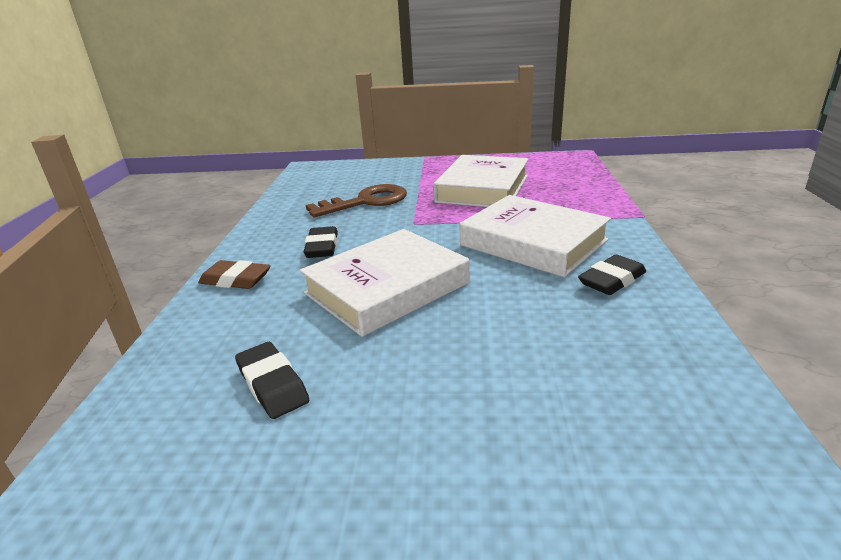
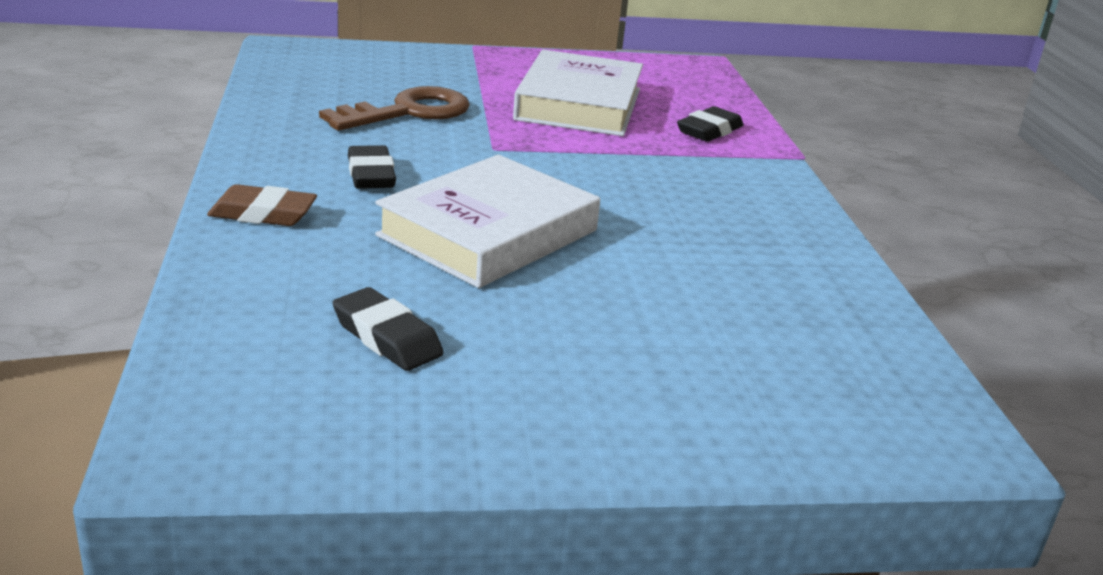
camera: 15 degrees left, 0 degrees up
(533, 243) = (667, 184): white book -> none
(612, 280) = (773, 234): black eraser -> black eraser (709, 131)

